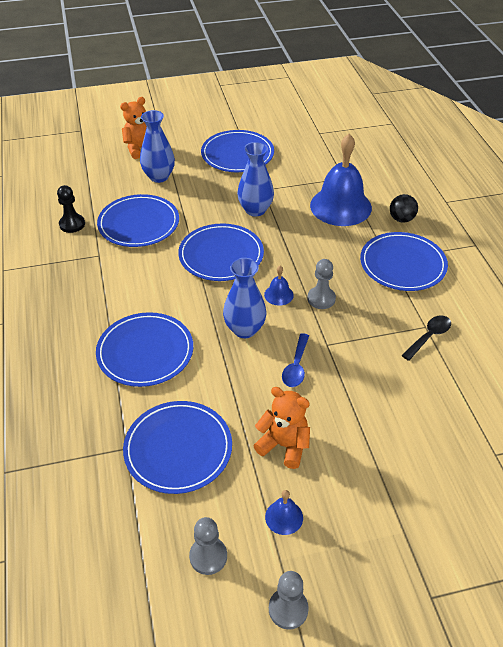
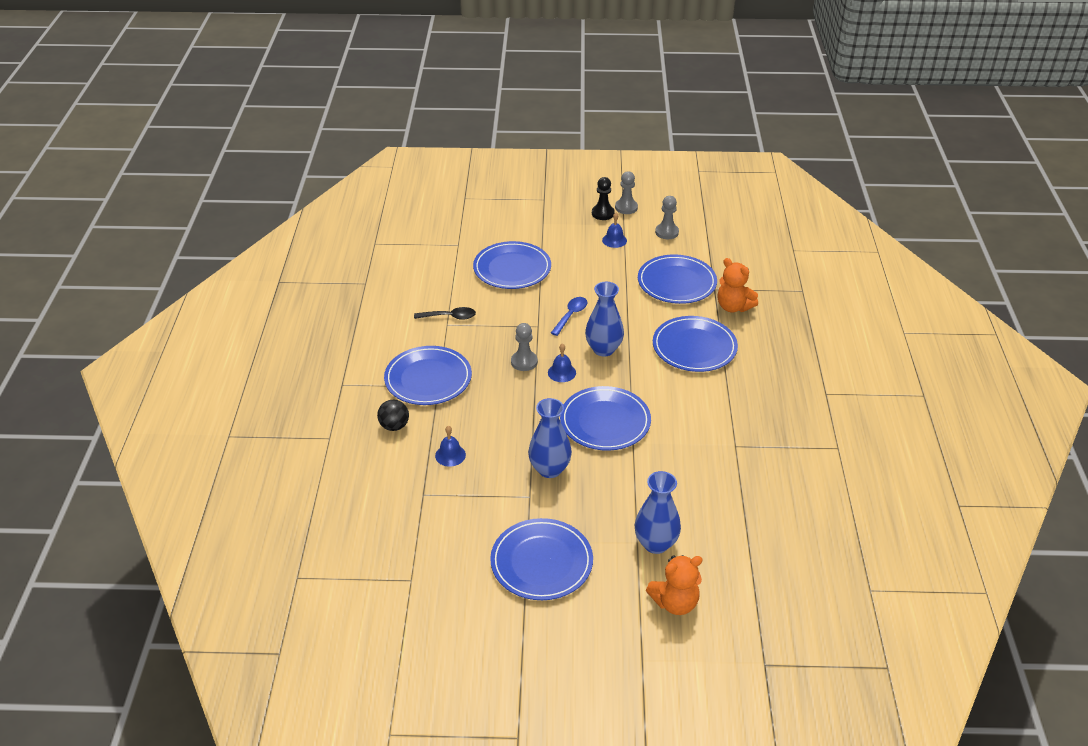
camera: 165 degrees left, 5 degrees down
(72, 224) = (767, 491): black pawn -> black pawn (603, 213)
(138, 224) = (689, 477): blue plate -> blue plate (512, 268)
(284, 445) = (600, 272): orange teddy bear -> orange teddy bear (733, 307)
(340, 206) = (450, 455): blue bell -> blue bell, size x0.42
(429, 336) = (449, 317): black spoon -> black spoon turned 150 degrees counterclockwise

